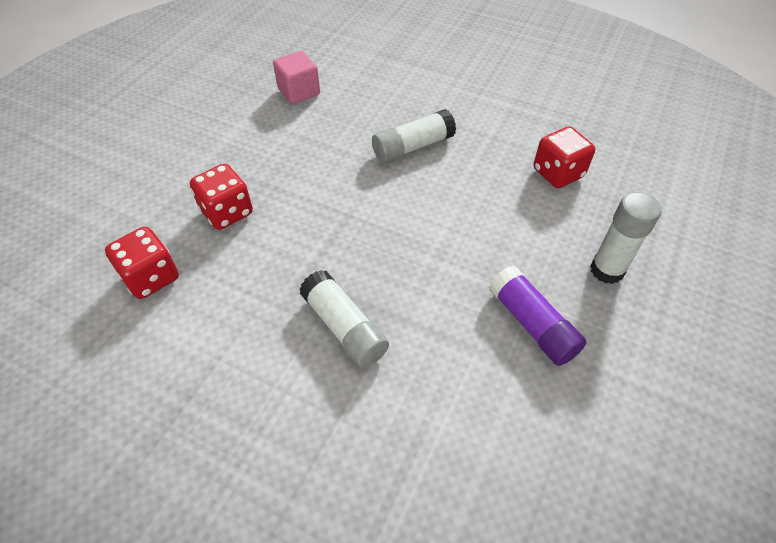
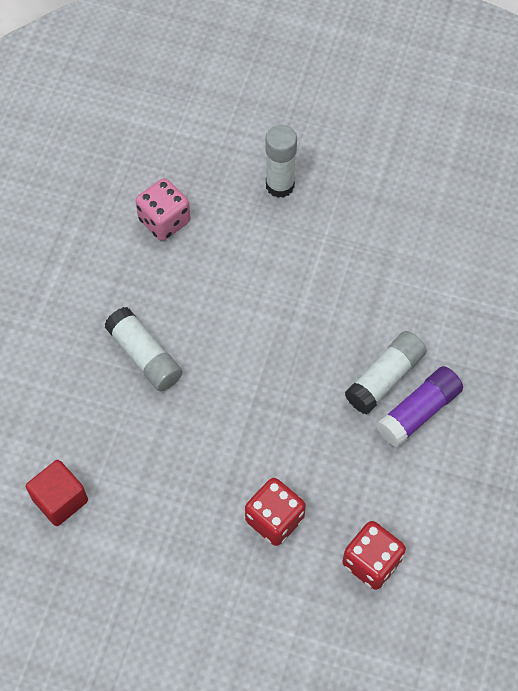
camera: 100 degrees left, 10 degrees up
(299, 92) = (60, 500): pink cube -> red cube
(532, 324) = (348, 239): purple glue stick -> purple glue stick (418, 412)
(558, 173) = (164, 221): red dice -> pink dice

